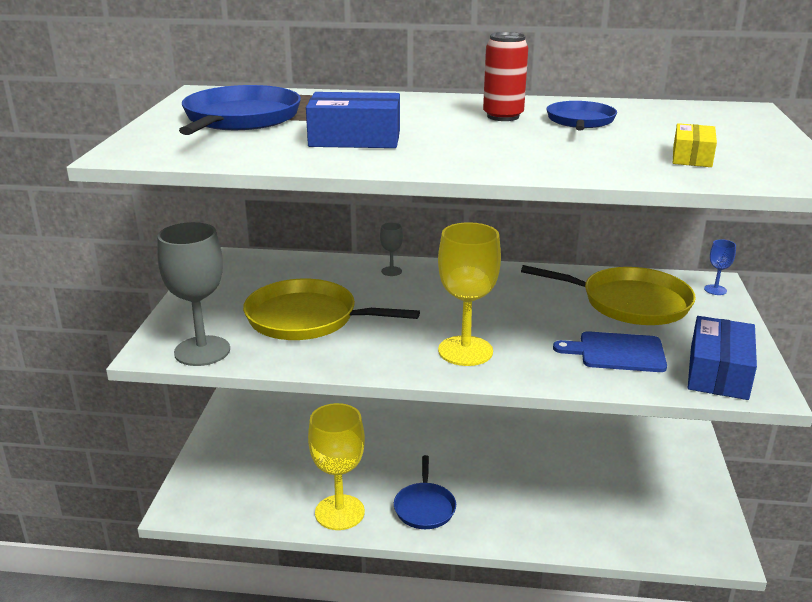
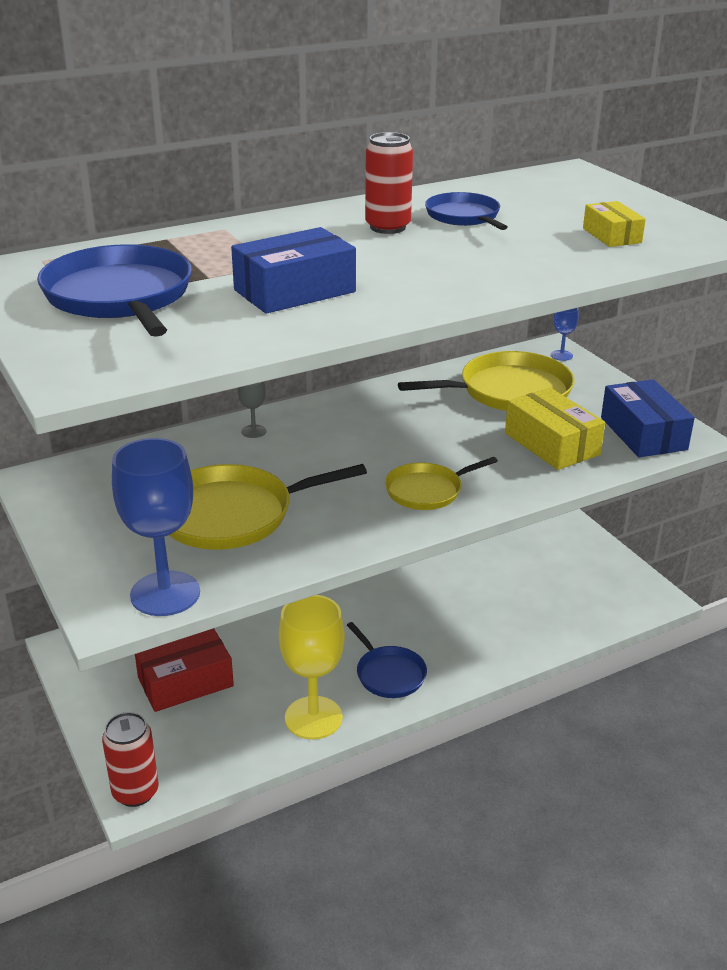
camera: 35 degrees left, 5 degrees up
(182, 504) = (135, 792): none -> red can
(202, 351) = (165, 594): grey goblet -> blue goblet
(283, 449) = (185, 682): none -> red box
(465, 351) = (427, 491): yellow goblet -> yellow pan
(617, 352) = (551, 444): blue cutting board -> yellow box

